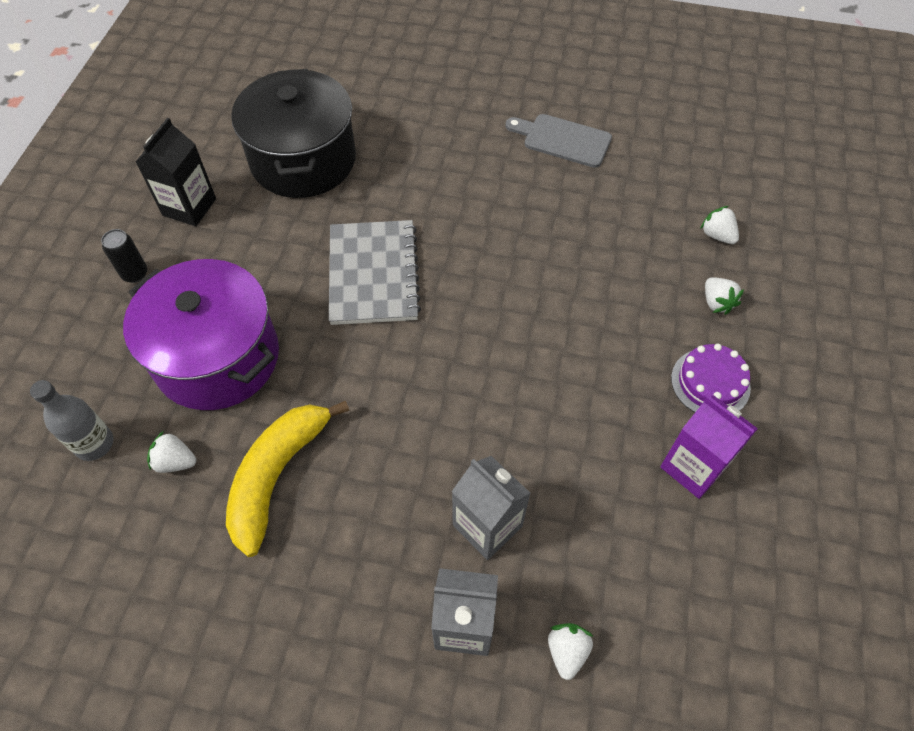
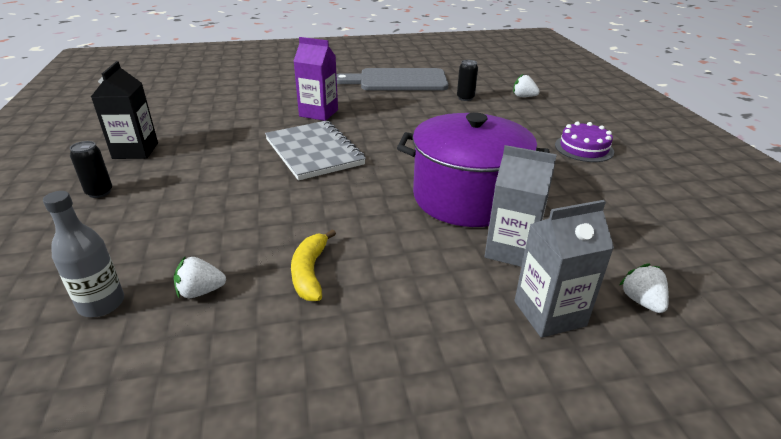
camera: 25 degrees left, 25 degrees down
(217, 357) = (207, 219): purple pot -> purple pot (467, 197)
(277, 475) = (310, 272): yellow banana -> yellow banana, size x0.59
(303, 160) = (221, 115): black pot -> none
(562, 140) = (398, 81): grey cutting board -> grey cutting board, size x1.57
(630, 213) = (465, 98): none -> black can
(693, 467) = (615, 184): purple carton -> purple carton (318, 113)
(716, 303) = (551, 119): white strawberry -> none

